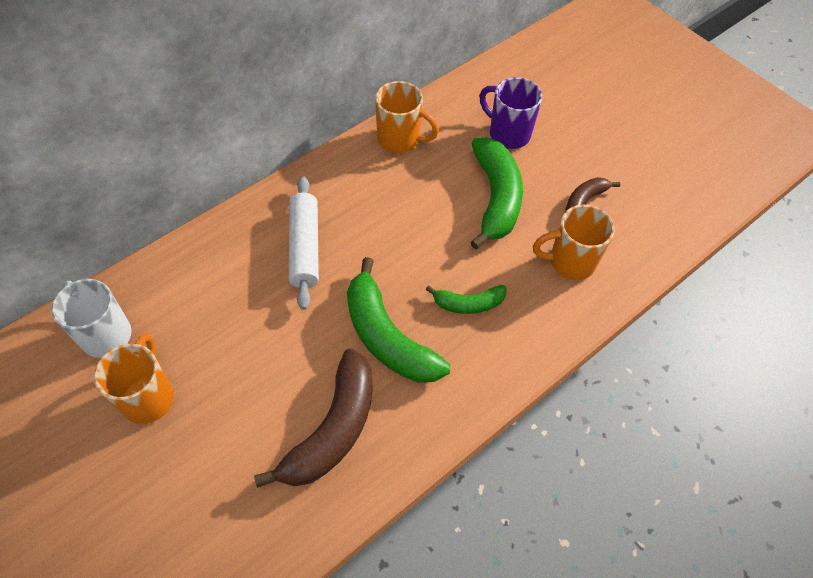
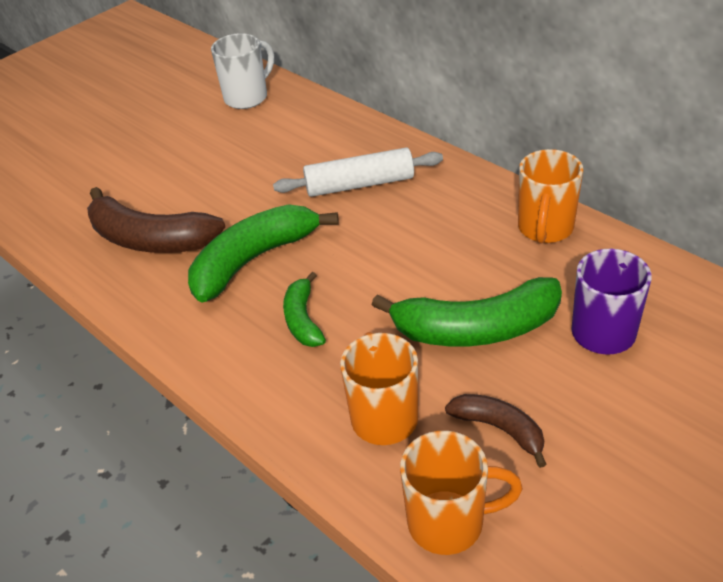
camera: 90 degrees right, 15 degrees down
(148, 397) = (188, 131): orange mug -> orange mug (449, 522)

